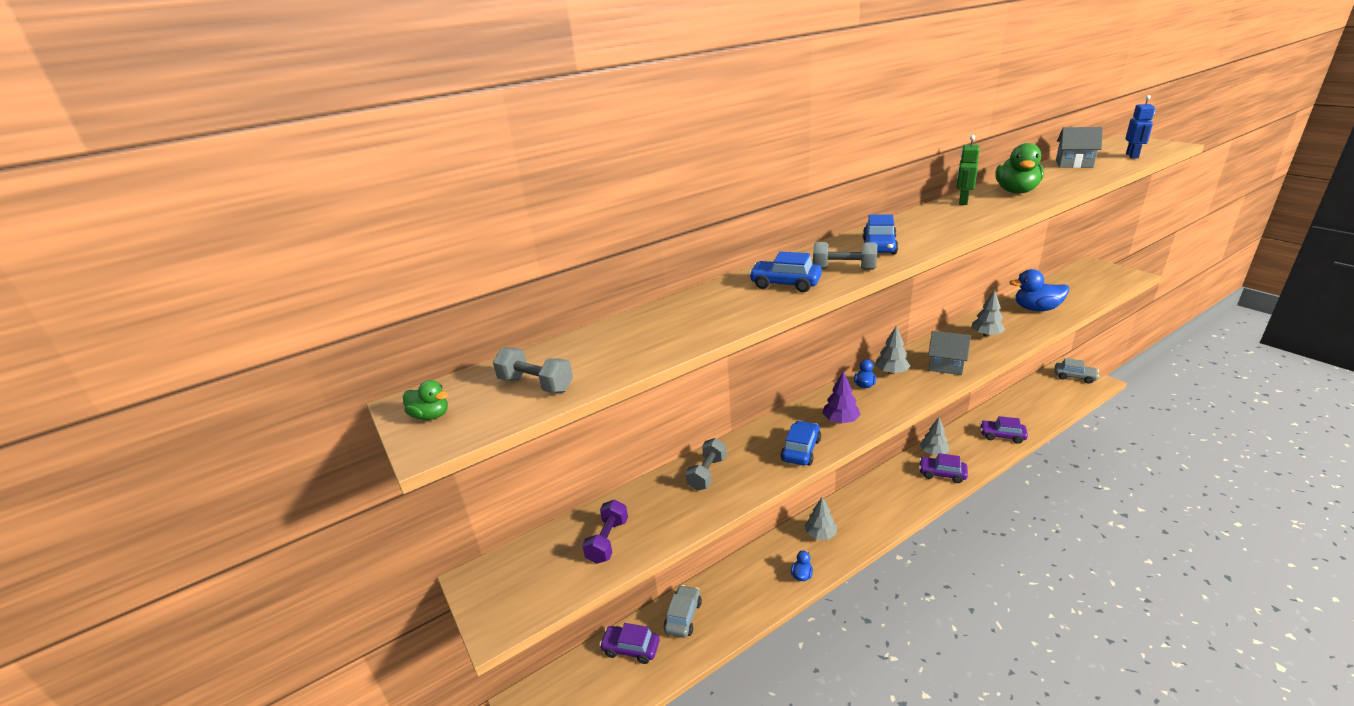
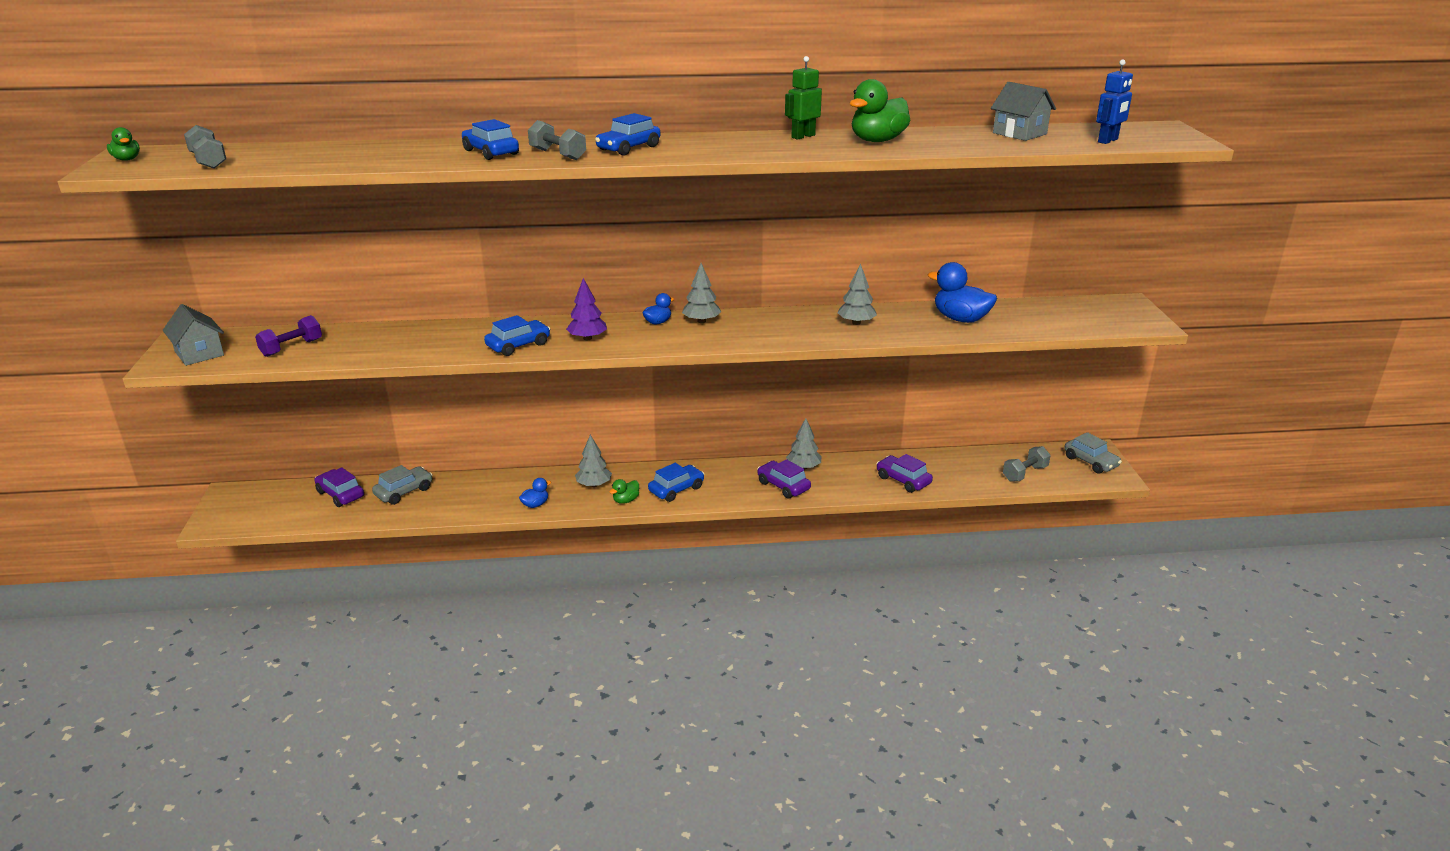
camera: 25 degrees right, 0 degrees up
(707, 473) = (422, 335): grey dumbbell -> grey dumbbell (1024, 473)
(860, 537) = (626, 500): none -> green duck
(881, 510) = (676, 489): none -> blue car
(946, 365) = (762, 332): grey house -> grey house (199, 353)

